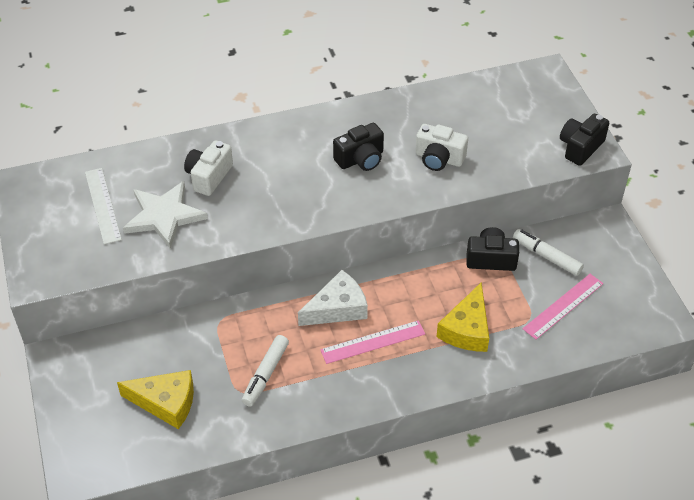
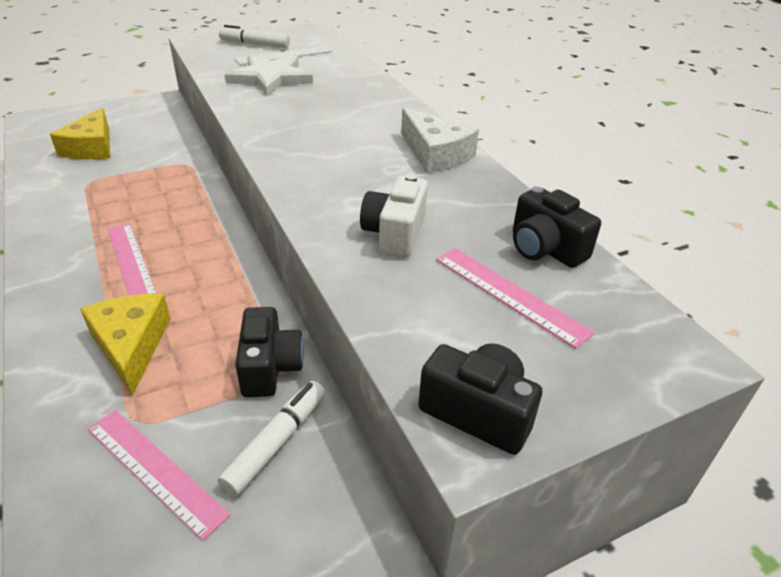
camera: 80 degrees right, 10 degrees down
(209, 176) = (328, 92): white camera -> none
(265, 374) = (106, 194): white marker -> white marker (255, 44)
(337, 308) = (191, 232): white cheese -> white cheese (436, 154)
(360, 159) = (377, 172): black camera -> black camera (545, 249)
(467, 329) = (131, 345): yellow cheese -> yellow cheese turned 60 degrees clockwise
(499, 120) = (510, 294): none -> pink ruler

